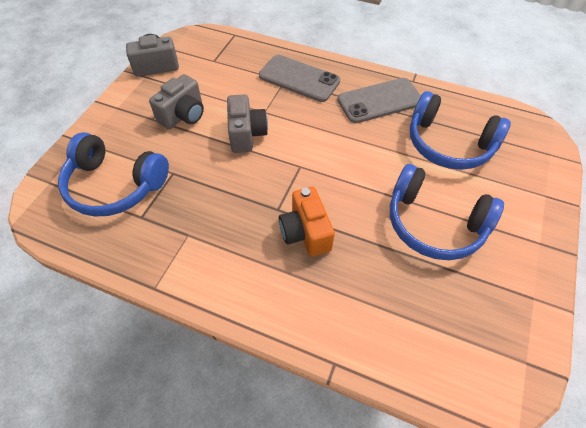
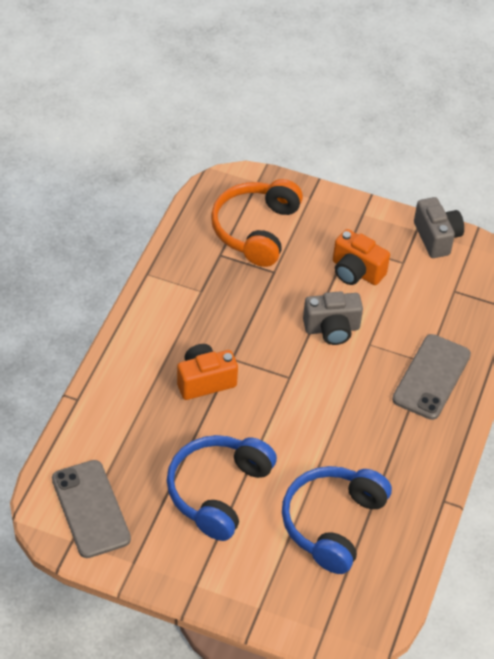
camera: 85 degrees right, 5 degrees down
(115, 185) = (256, 230): blue headphones -> orange headphones
(183, 115) = (356, 271): grey camera -> orange camera
(380, 101) = (400, 459): grey phone -> grey phone (90, 509)

